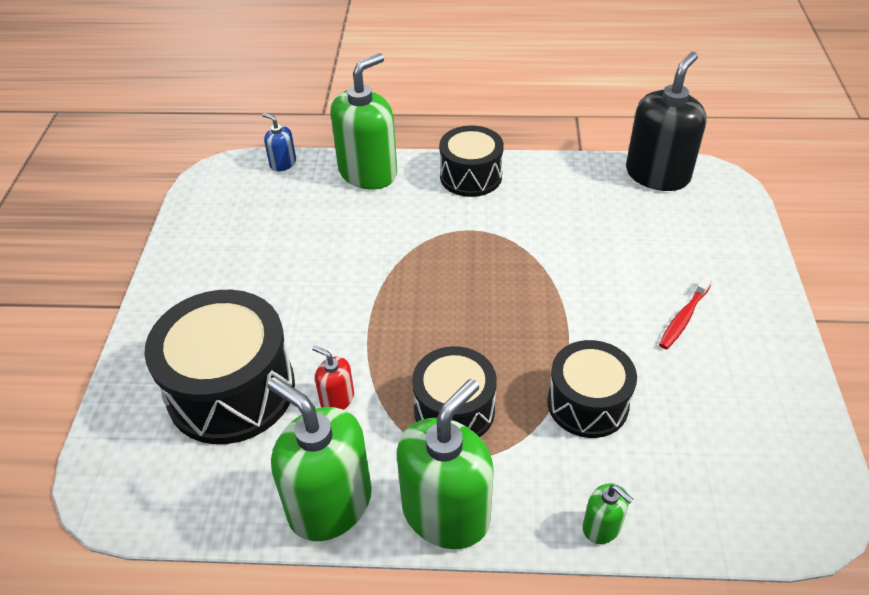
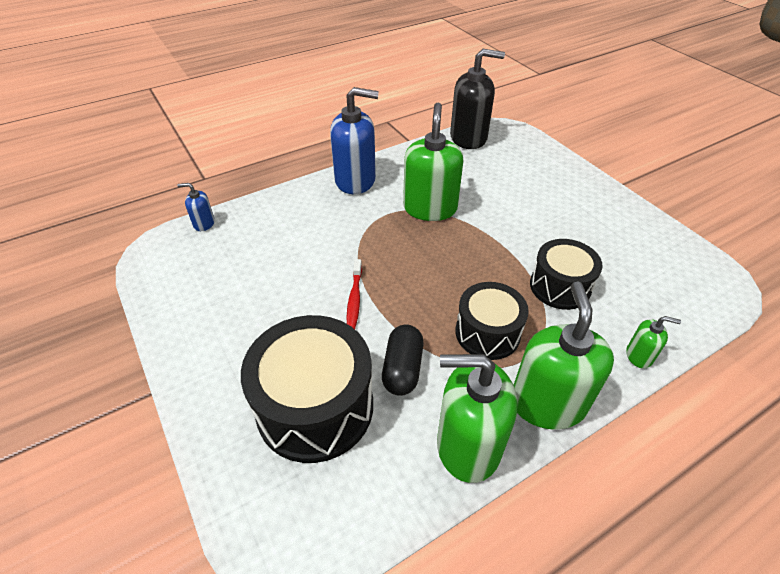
camera: 35 degrees left, 0 degrees up
(337, 399) = (402, 369): red soap dispenser -> black capsule
(368, 173) = (279, 205): green soap dispenser -> green soap dispenser (430, 208)
(471, 176) = (355, 180): black drum -> blue soap dispenser
(657, 174) = (468, 138): black soap dispenser -> black soap dispenser turned 90 degrees clockwise
(683, 318) = (561, 212): red toothbrush -> red toothbrush (354, 299)

